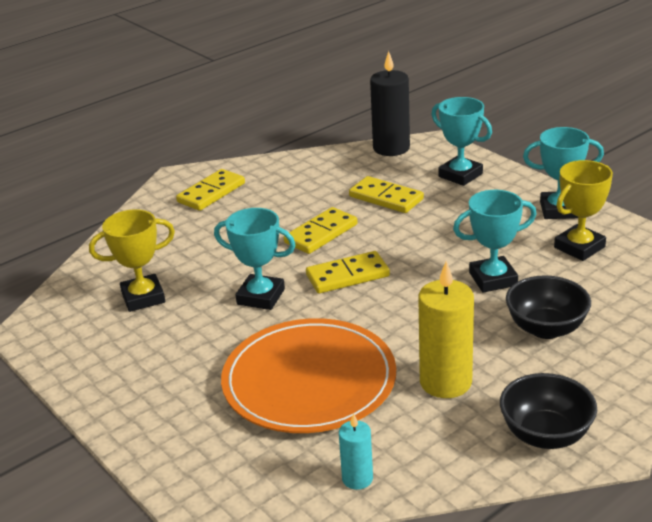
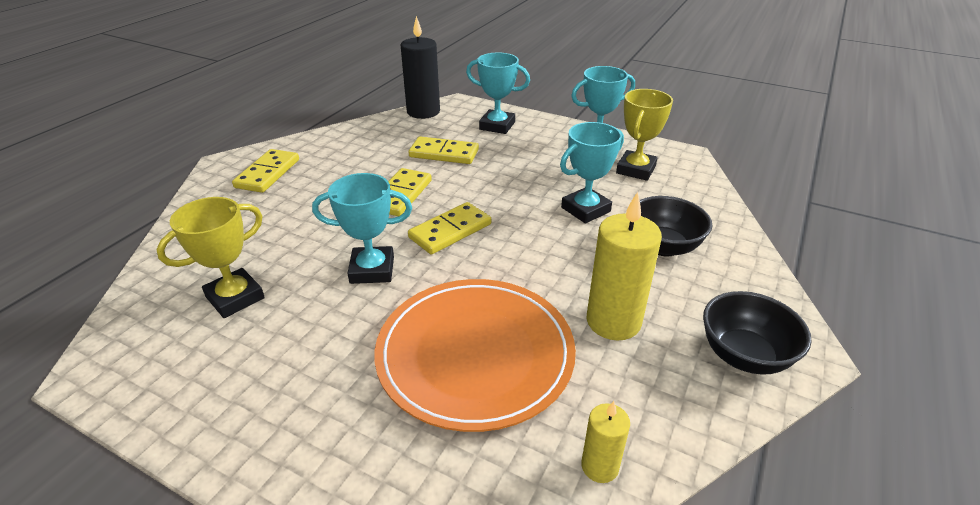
camera: 25 degrees left, 5 degrees up
(357, 478) = (600, 466): turquoise candle -> yellow candle

